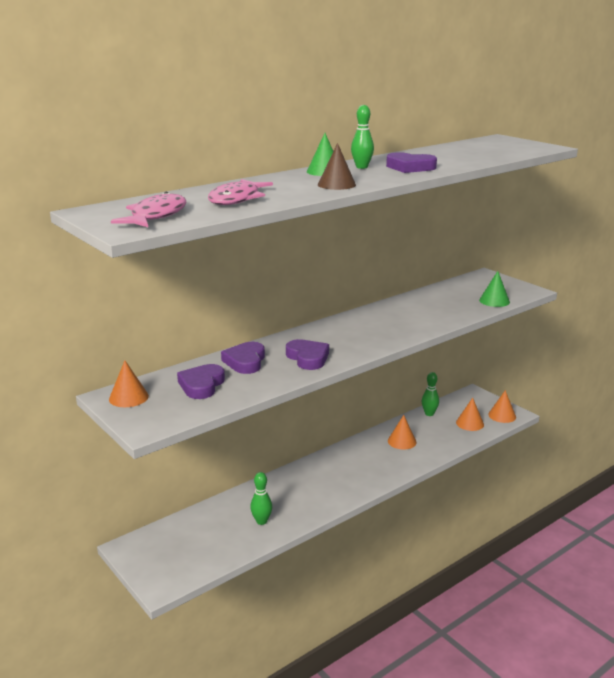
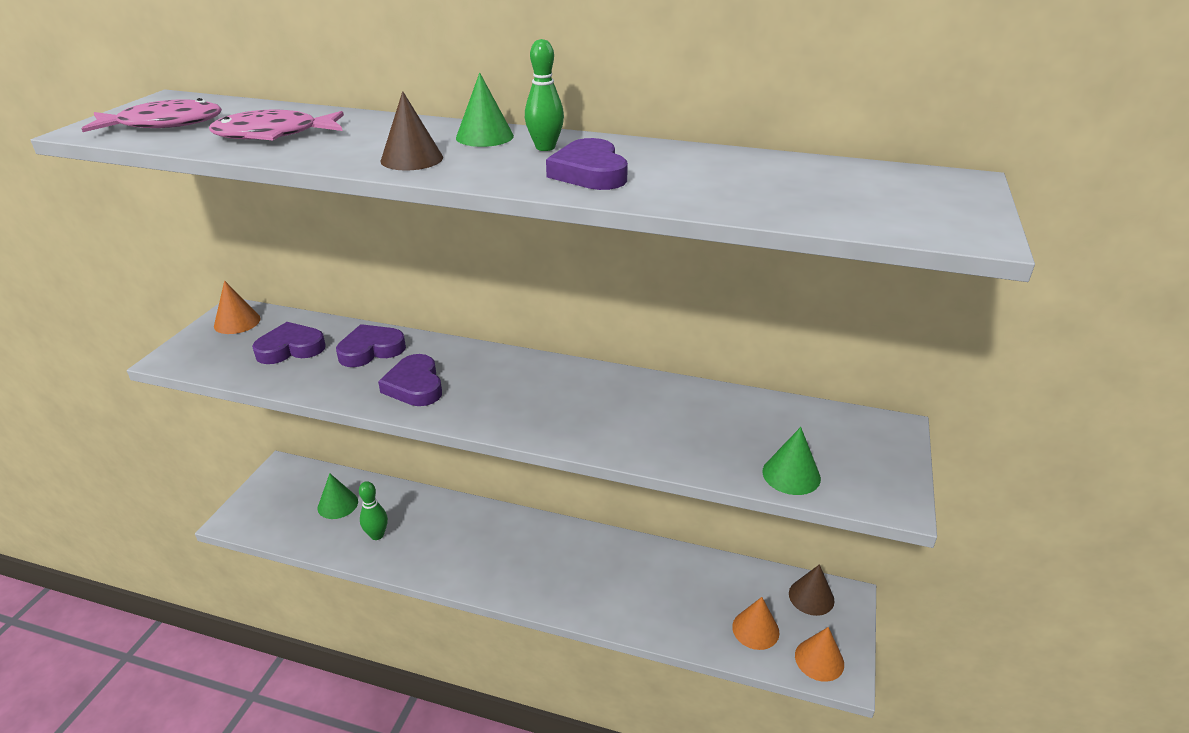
camera: 55 degrees right, 10 degrees up
(207, 530) = (337, 504): none -> green cone
(308, 358) = (415, 386): purple heart -> purple heart turned 135 degrees clockwise
(402, 441) = (637, 577): orange cone -> none
(429, 414) = (734, 574): green bowling pin -> none
(464, 401) = (811, 597): none -> brown cone

